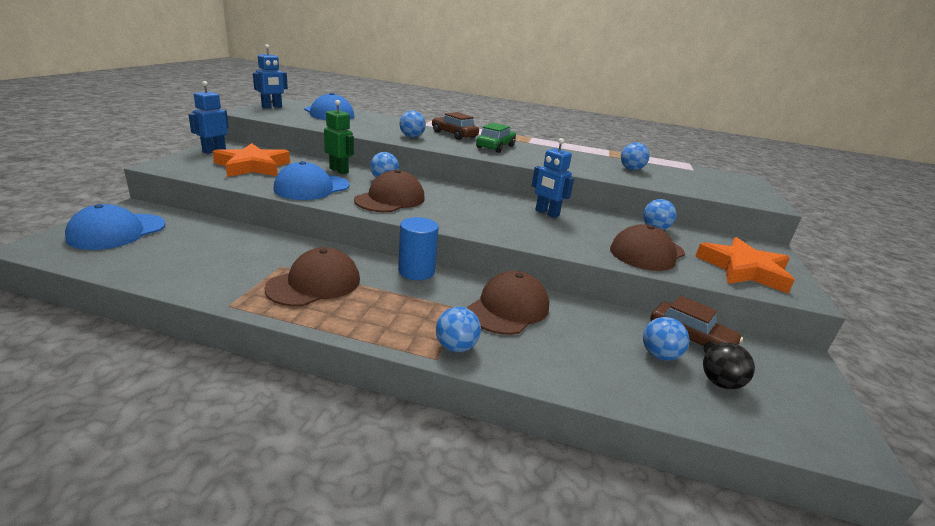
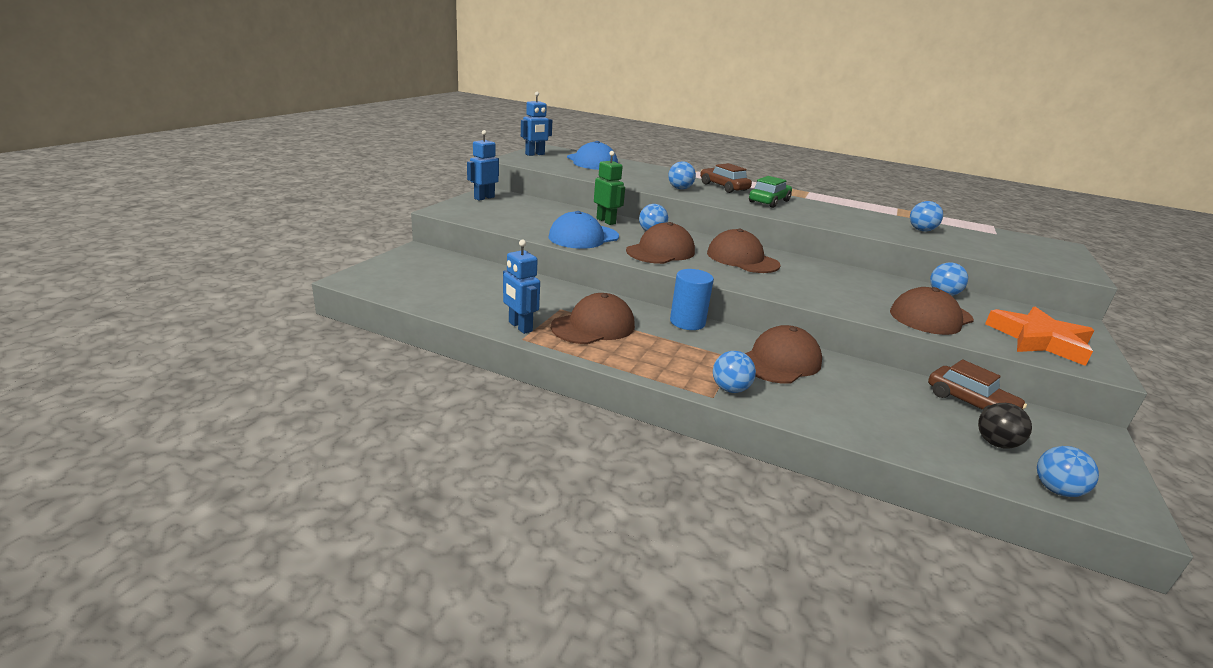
camera: 10 degrees right, 0 degrees up
(117, 232) = (412, 270): blue cap -> none
(253, 166) = (524, 214): orange star -> none
(471, 203) = (742, 259): none -> brown cap
(546, 213) = (823, 272): blue robot -> blue robot (520, 327)
(659, 355) = (934, 414): blue ball -> blue ball (1056, 490)

